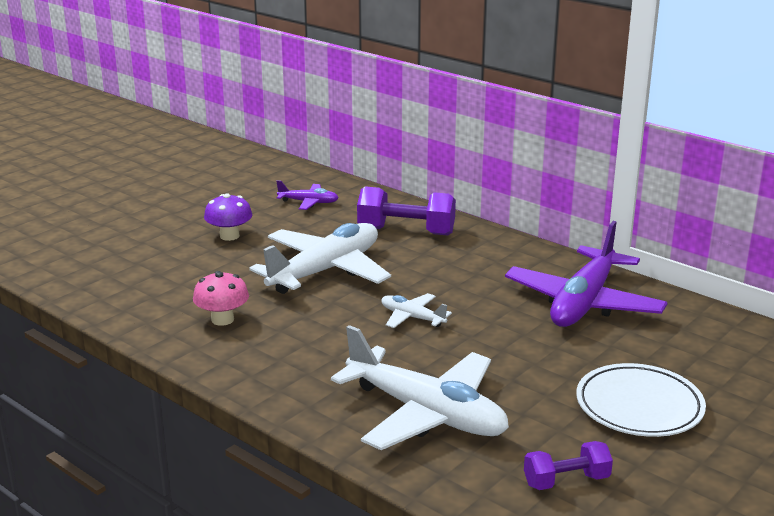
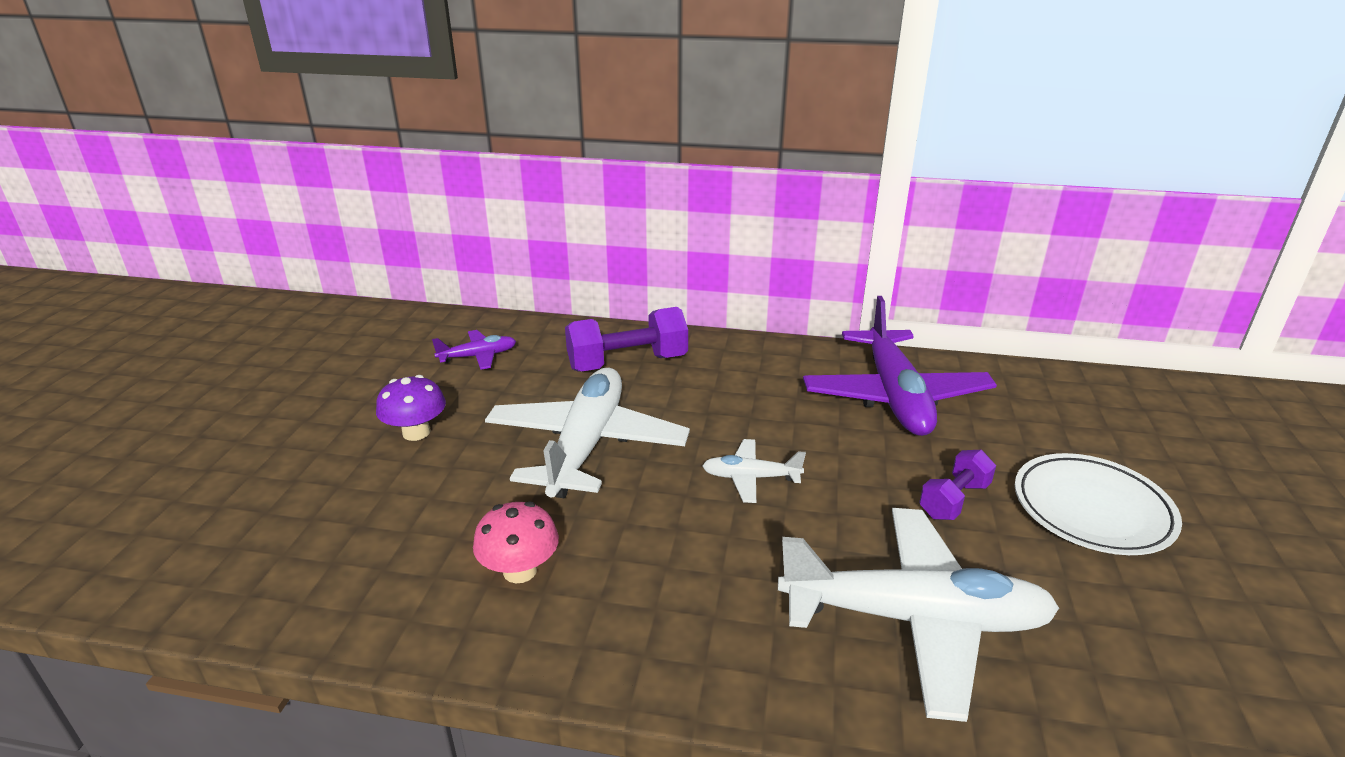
camera: 30 degrees left, 5 degrees up
(566, 481) = (1159, 653): purple dumbbell -> purple dumbbell (954, 500)

